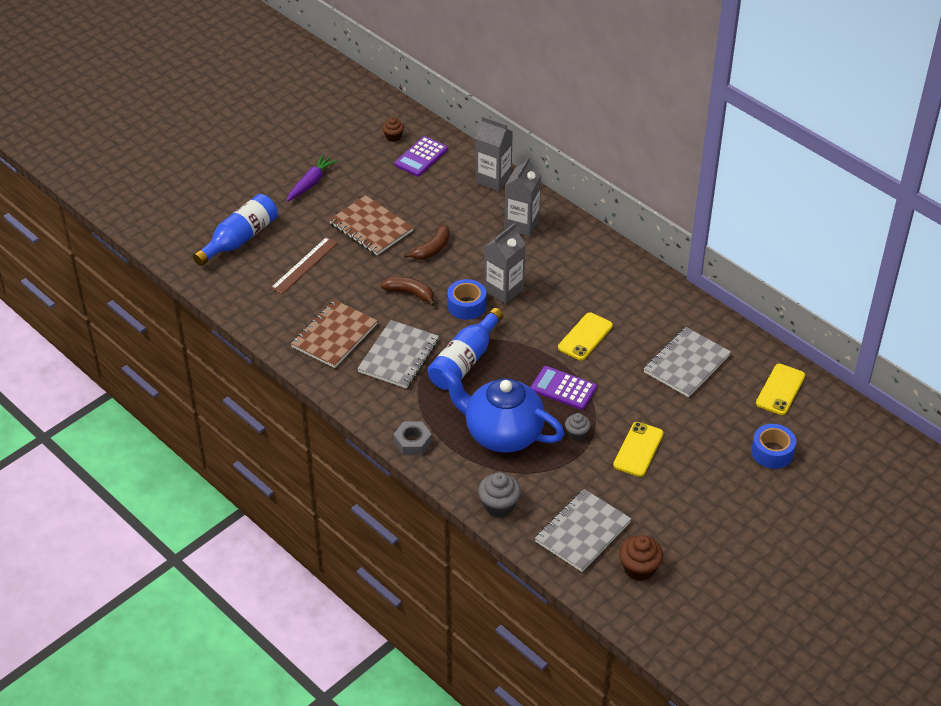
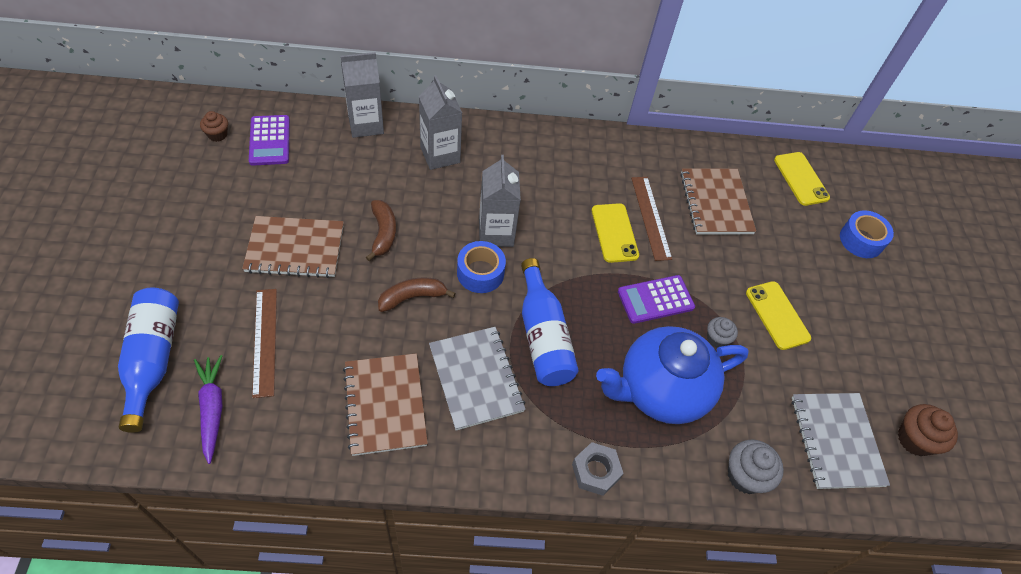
camera: 50 degrees left, 10 degrees up
(310, 183) = (174, 238): purple carrot -> purple carrot (212, 409)
(624, 343) = (651, 217): none -> brown ruler
(686, 364) = (716, 203): grey notebook -> brown notebook

